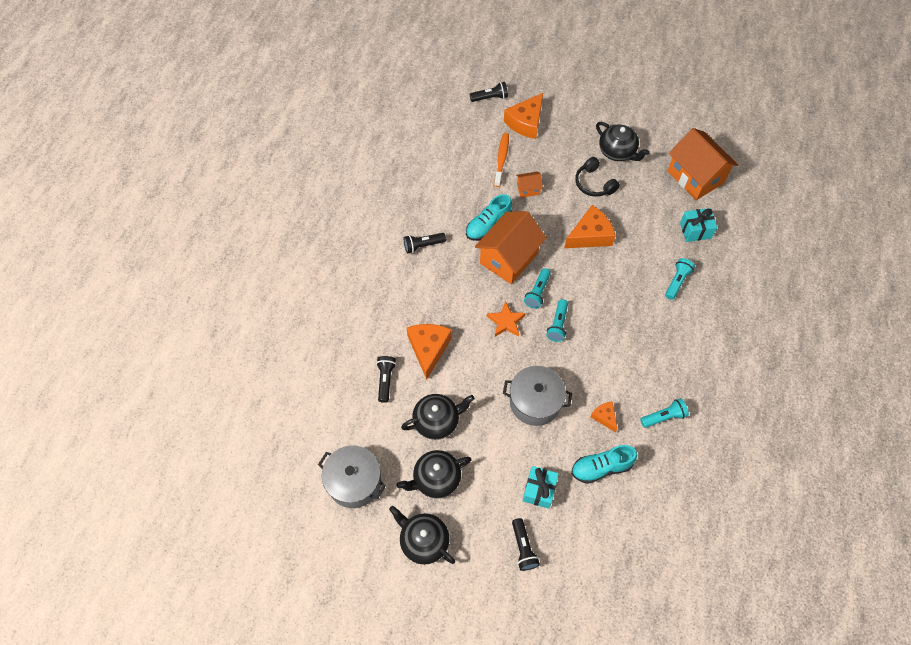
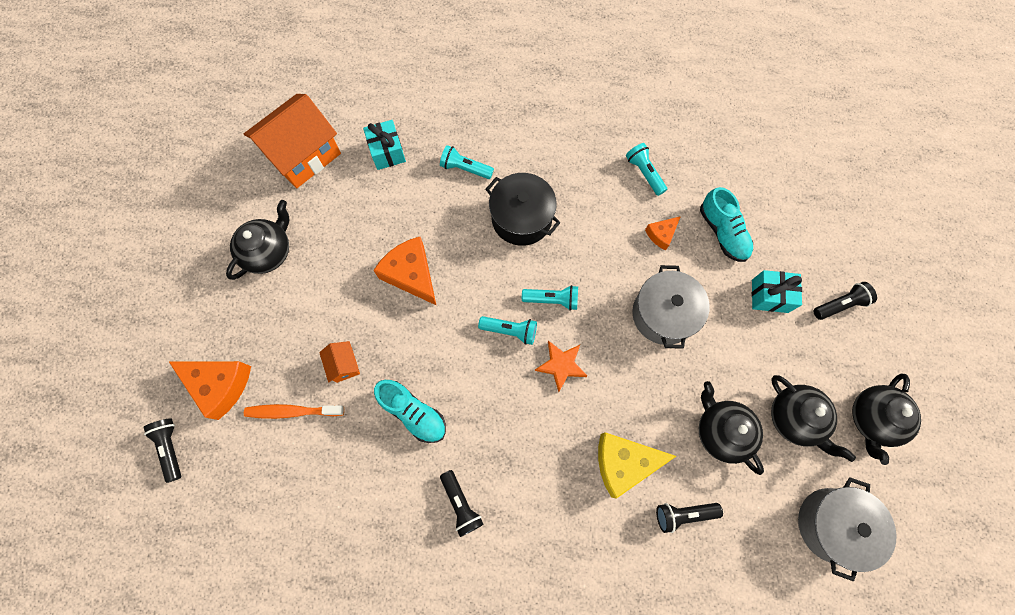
camera: 100 degrees left, 10 degrees up
(428, 349) = (623, 462): orange cheese -> yellow cheese
(509, 258) = (463, 376): orange house -> none
(594, 183) = (326, 277): black headphones -> none
(629, 315) = (521, 218): none -> black pot

